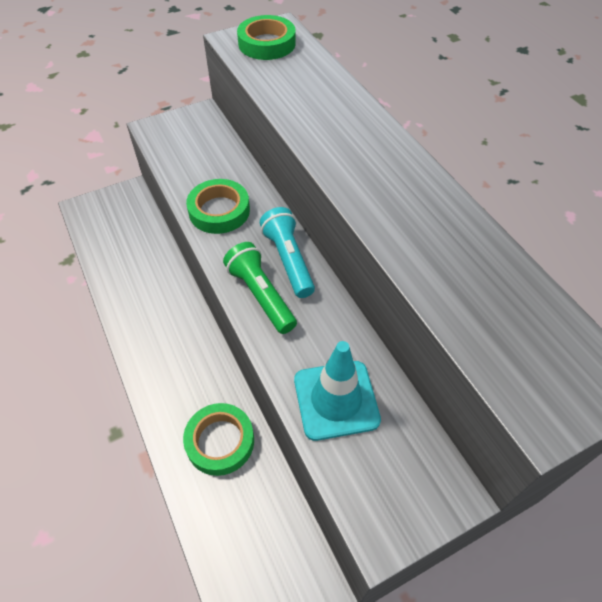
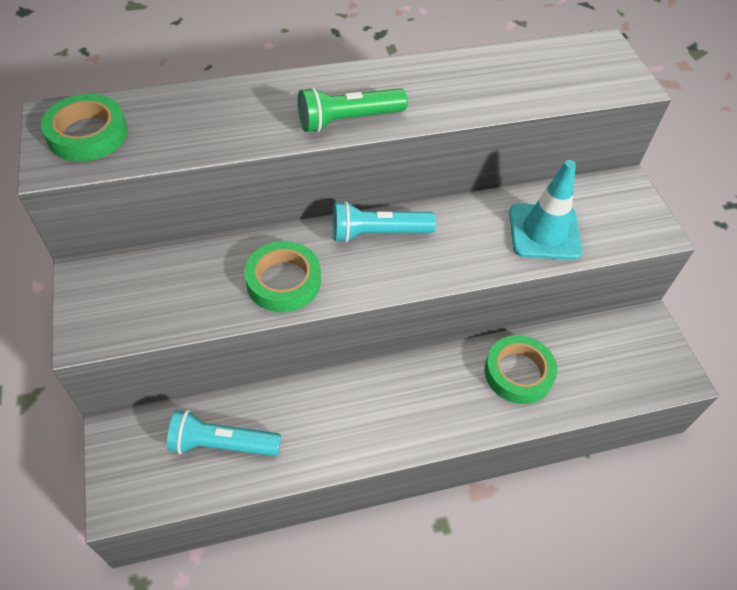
camera: 80 degrees left, 0 degrees up
(126, 246) = (222, 444): none -> turquoise flashlight
(261, 295) = (419, 264): green flashlight -> green flashlight (348, 120)

